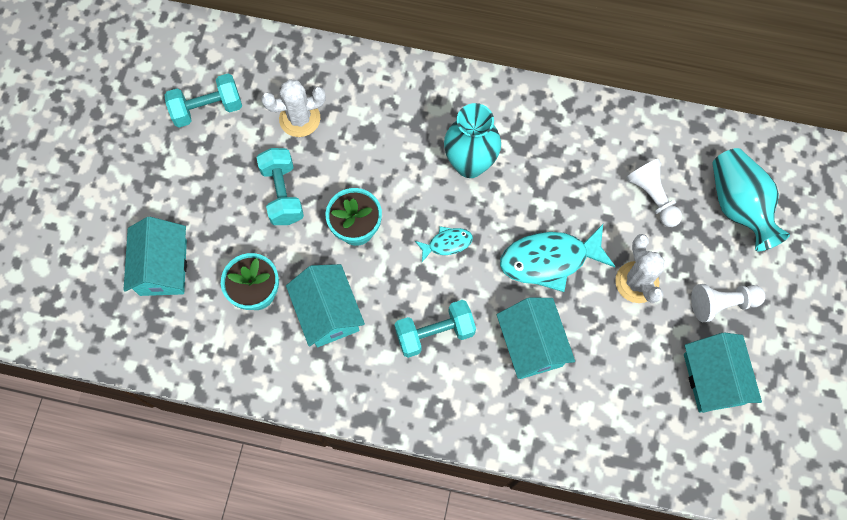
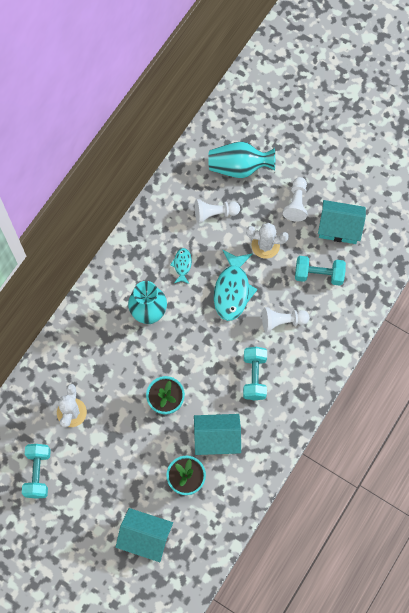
camera: 70 degrees left, 0 degrees up
(283, 193) = (122, 441): turquoise dumbbell -> turquoise dumbbell (318, 274)
(447, 243) = (198, 348): turquoise fish -> turquoise fish (182, 265)
(531, 344) = (282, 321): turquoise house -> white pawn

